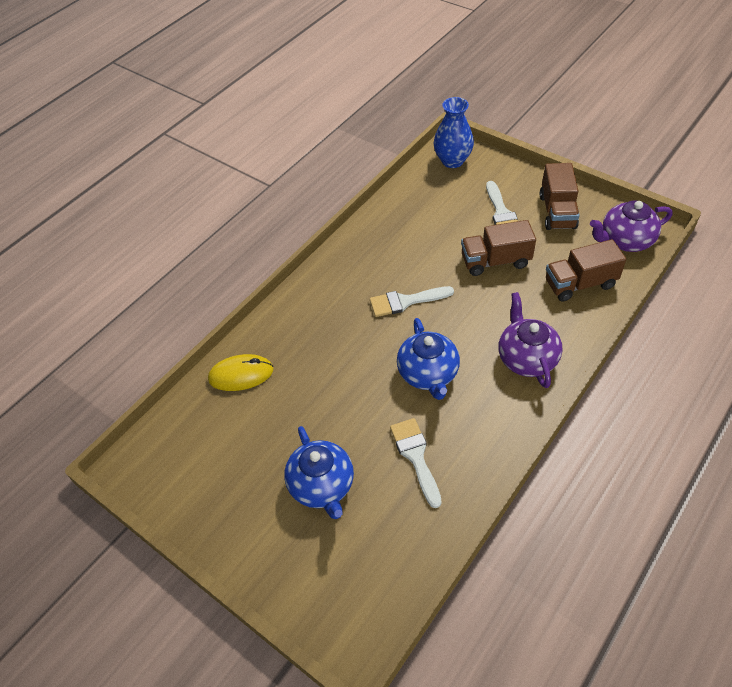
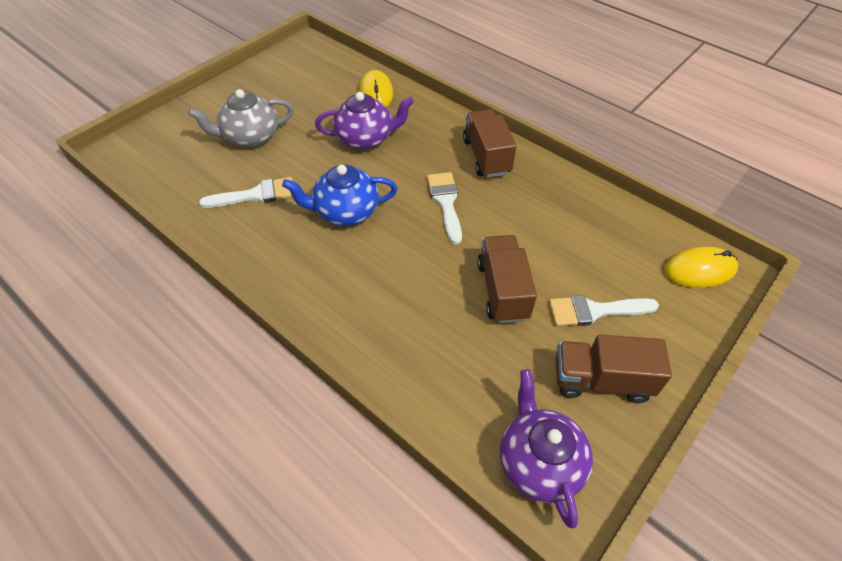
camera: 90 degrees right, 0 degrees up
(322, 486) = (250, 137): blue teapot -> grey teapot
(452, 161) = (699, 270): blue vase -> yellow mouse
(526, 358) = (346, 297): purple teapot -> purple teapot (366, 139)
(580, 284) = (455, 378): brown truck -> brown truck (486, 156)

